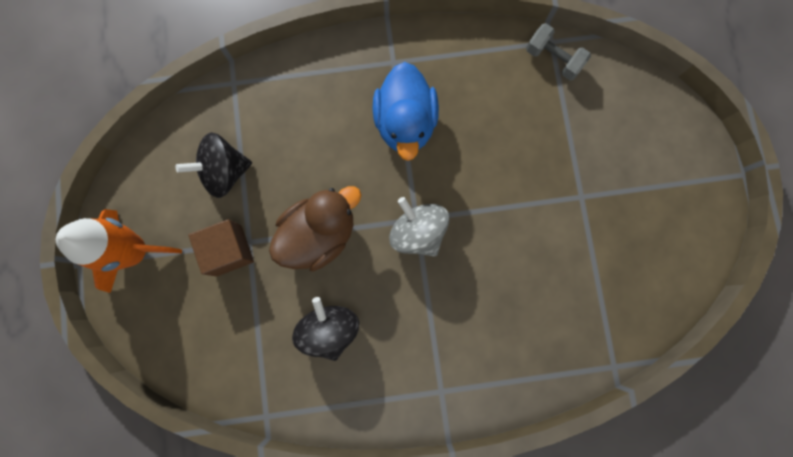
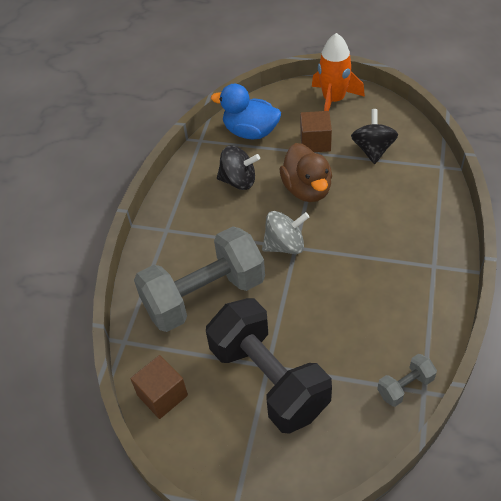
camera: 115 degrees right, 30 degrees down
(405, 122) = (377, 260): blue duck -> blue duck (250, 132)
(522, 300) = (204, 296): none -> grey dumbbell
(597, 190) = (268, 379): none -> black dumbbell
(658, 292) = (162, 395): none -> brown cube

